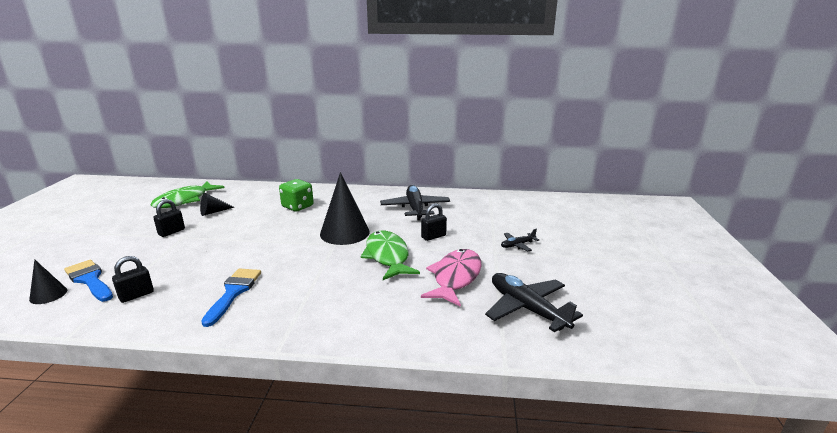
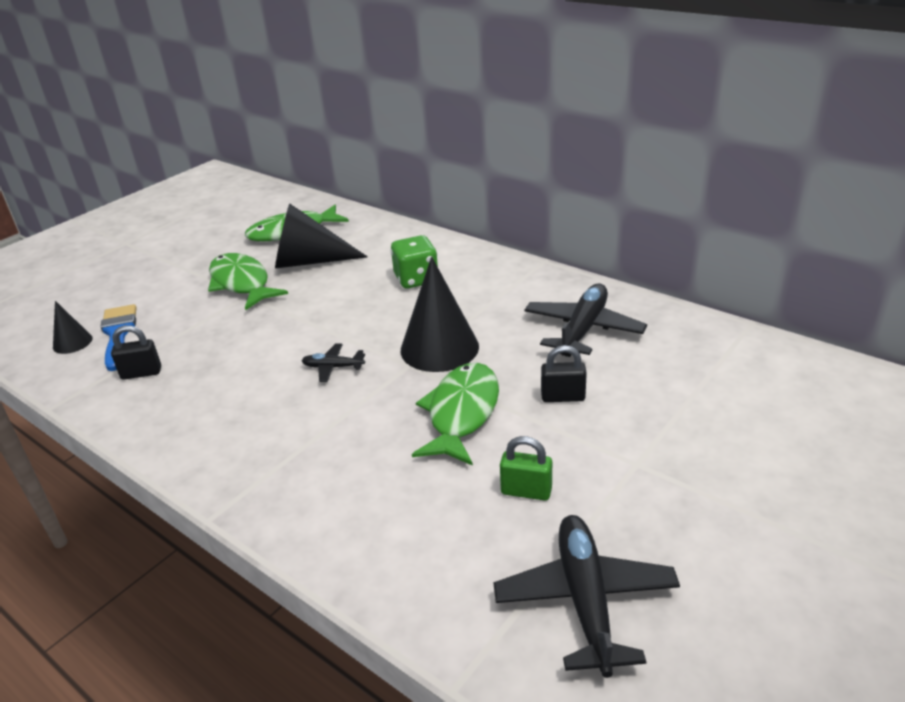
camera: 35 degrees right, 10 degrees up
(171, 232) = (241, 283): black padlock -> green fish
(213, 212) = (309, 261): black cone -> black cone, size x1.97
(233, 292) = (233, 406): blue brush -> none
(455, 277) = (526, 491): pink fish -> green padlock
(517, 245) = (691, 463): black plane -> black plane (333, 367)

